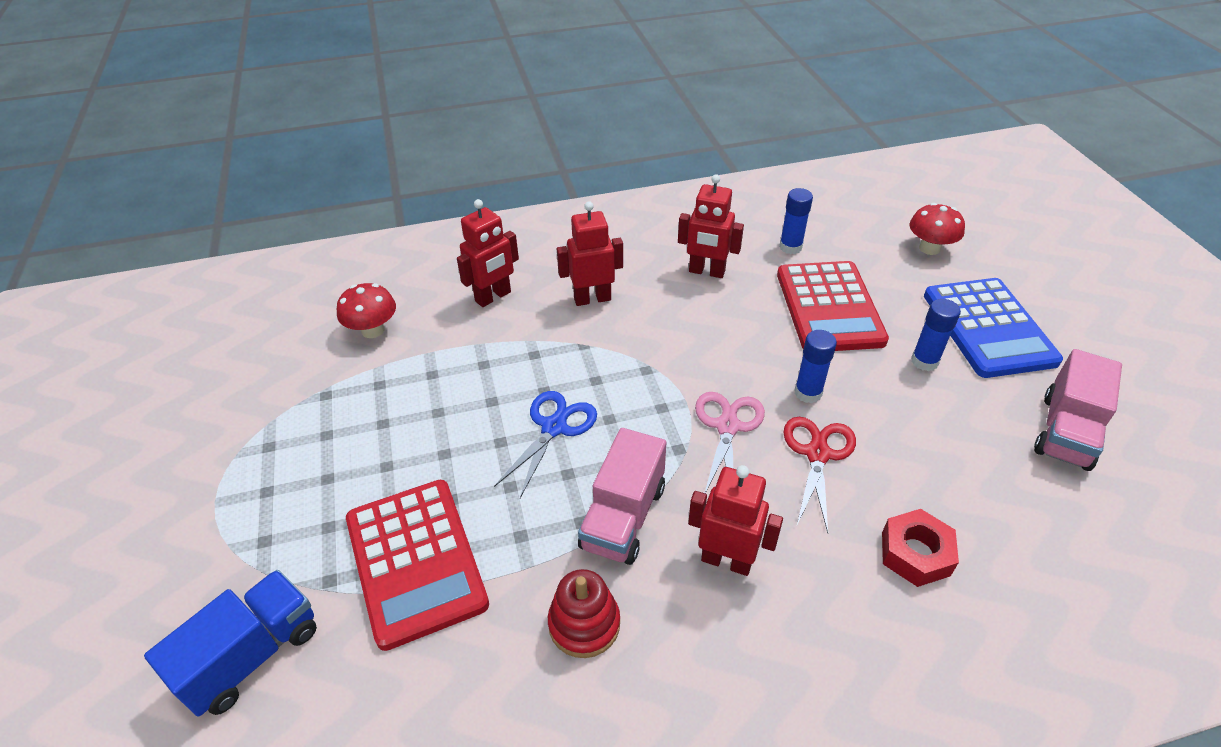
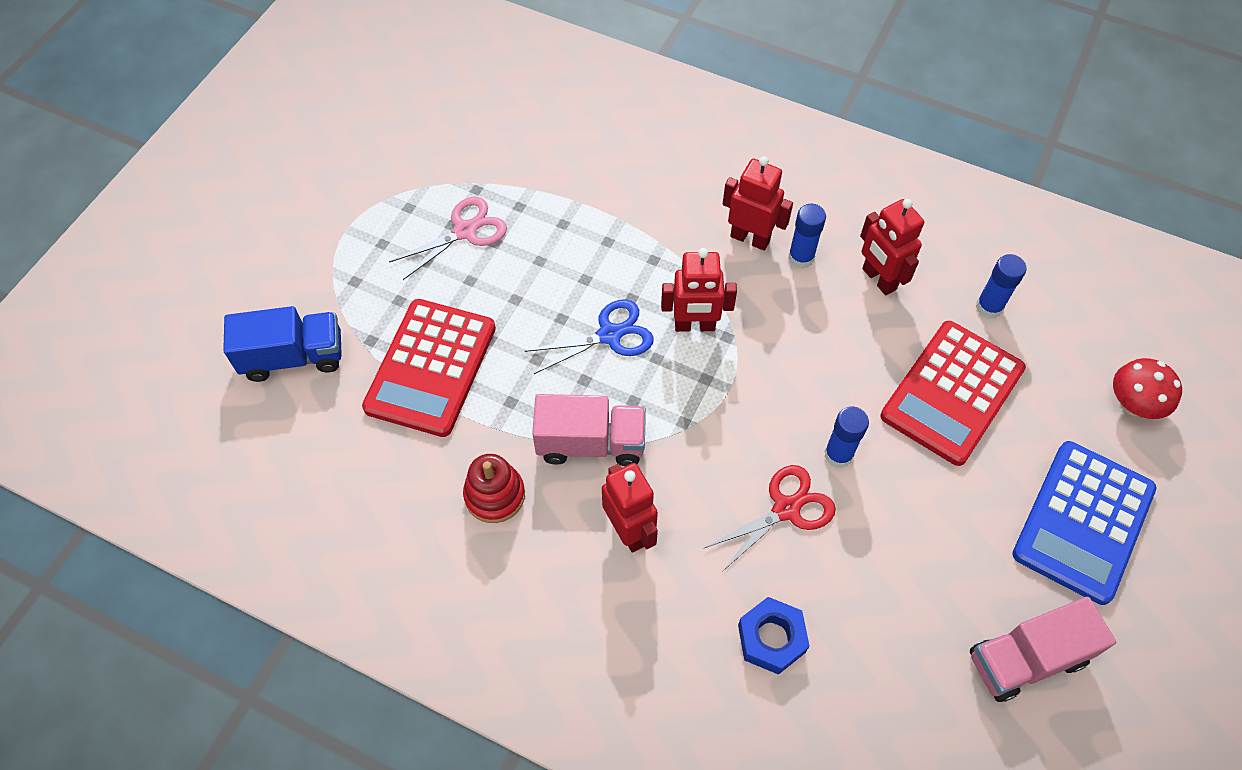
camera: 40 degrees right, 15 degrees up
(373, 330) = (554, 151): red mushroom -> none
(493, 297) = (671, 181): red robot -> red robot (694, 326)
(623, 517) = (591, 443): pink truck -> pink truck turned 150 degrees counterclockwise
(727, 426) = (740, 433): pink scissors -> pink scissors (465, 231)
(915, 553) = (771, 638): red nut -> blue nut
(924, 361) = (977, 505): blue glue stick -> blue glue stick (801, 257)

